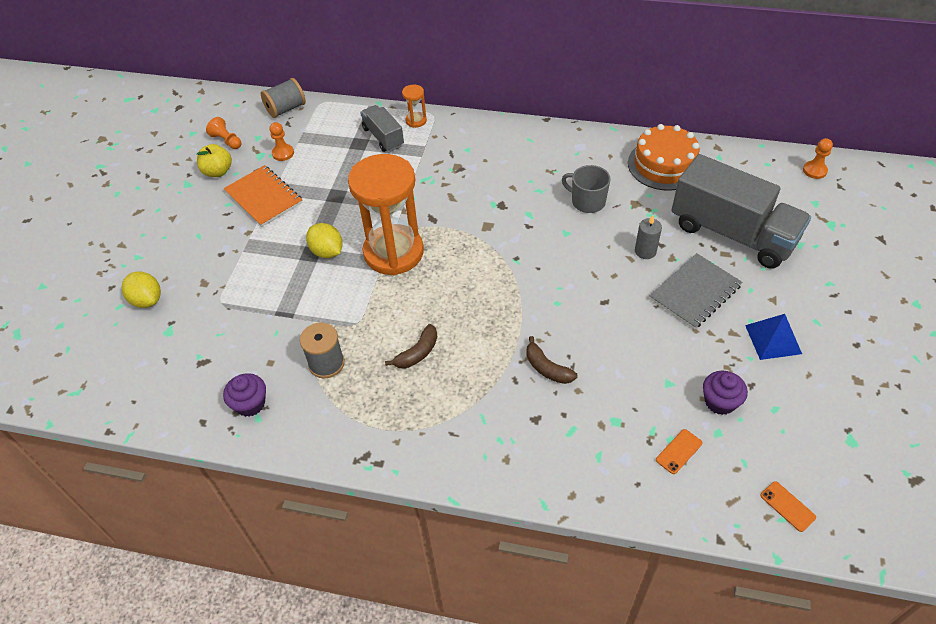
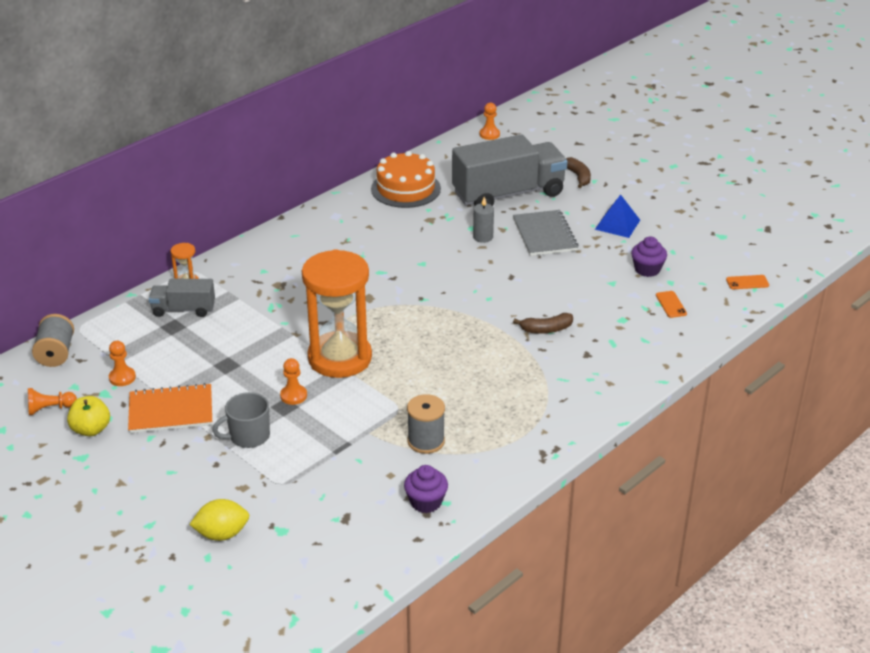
camera: 60 degrees left, 15 degrees down
(327, 252) = (293, 396): yellow lemon -> orange pawn
(417, 353) = (466, 387): brown banana -> brown banana (578, 177)
(587, 201) = (401, 239): grey mug -> grey mug (248, 436)

